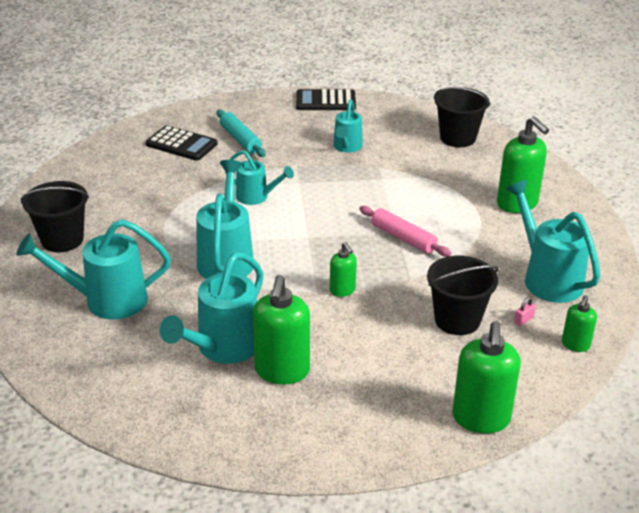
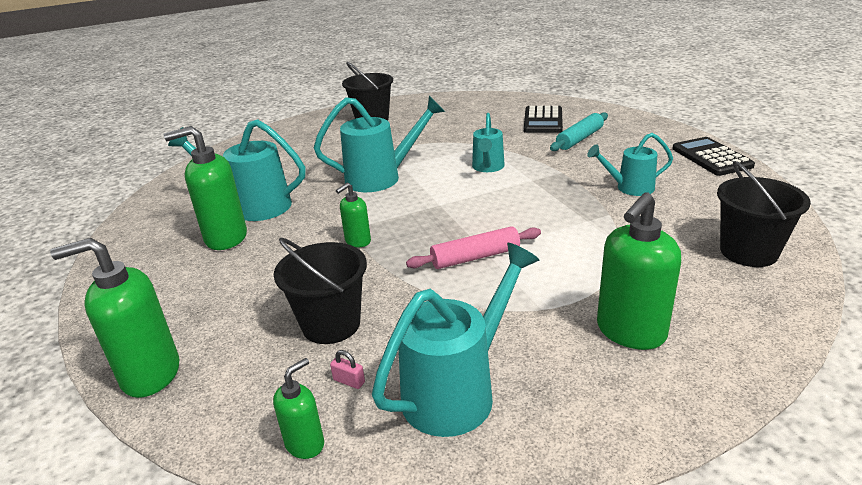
camera: 75 degrees right, 5 degrees down
(106, 300) = (303, 151): turquoise watering can -> none
(403, 238) = (475, 257): pink rolling pin -> pink rolling pin turned 45 degrees clockwise
(575, 345) = (305, 444): green soap dispenser -> green soap dispenser turned 120 degrees clockwise

